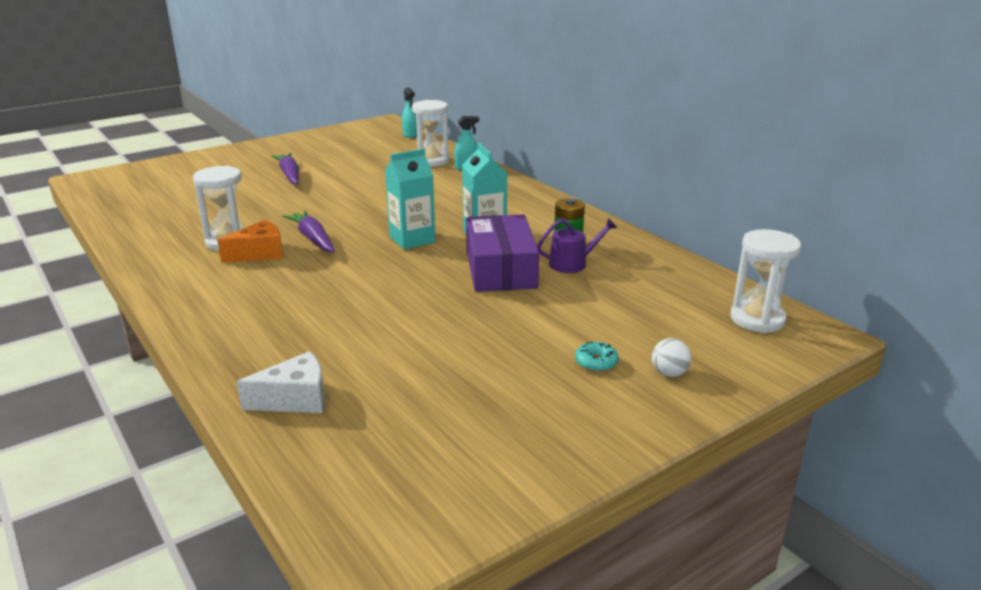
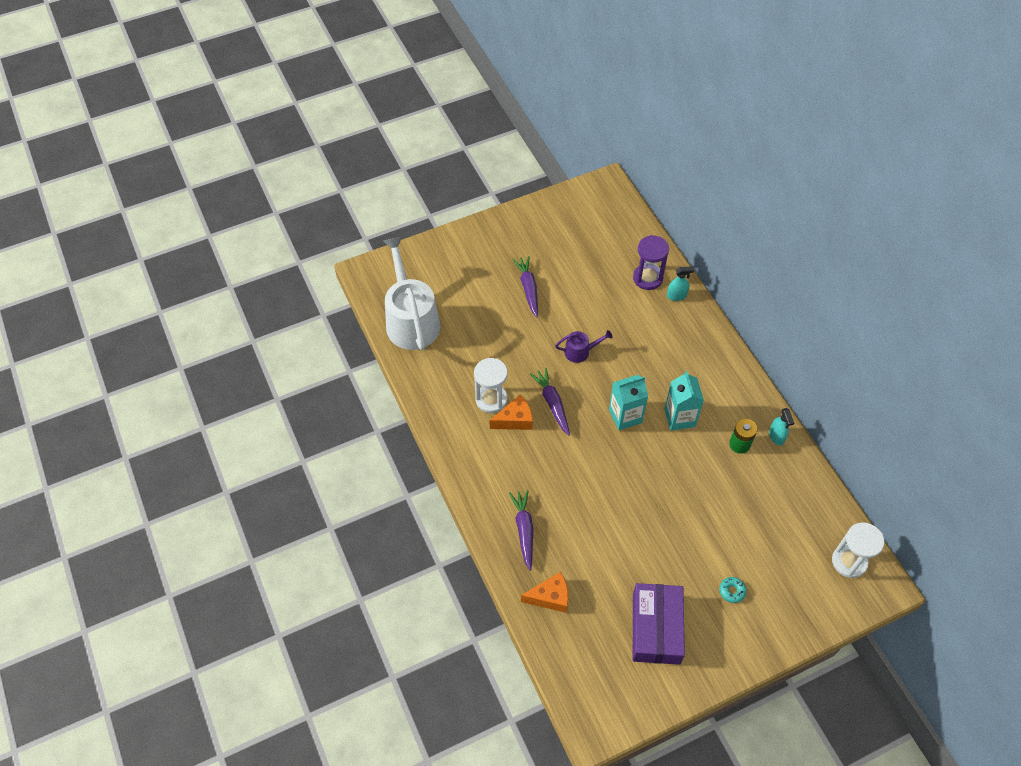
camera: 10 degrees right, 30 degrees up
(134, 201) = (411, 320): none -> white watering can
(259, 338) = (524, 530): none -> purple carrot
(295, 399) = (550, 597): white cheese -> orange cheese
(410, 135) = (631, 219): turquoise spray bottle -> turquoise spray bottle (776, 436)
(432, 161) = (647, 278): white hourglass -> purple hourglass
(500, 269) = (686, 469): purple box -> purple box (656, 628)
(572, 263) = (738, 470): purple watering can -> purple watering can (580, 352)
(669, 373) = (774, 610): white ball -> none

